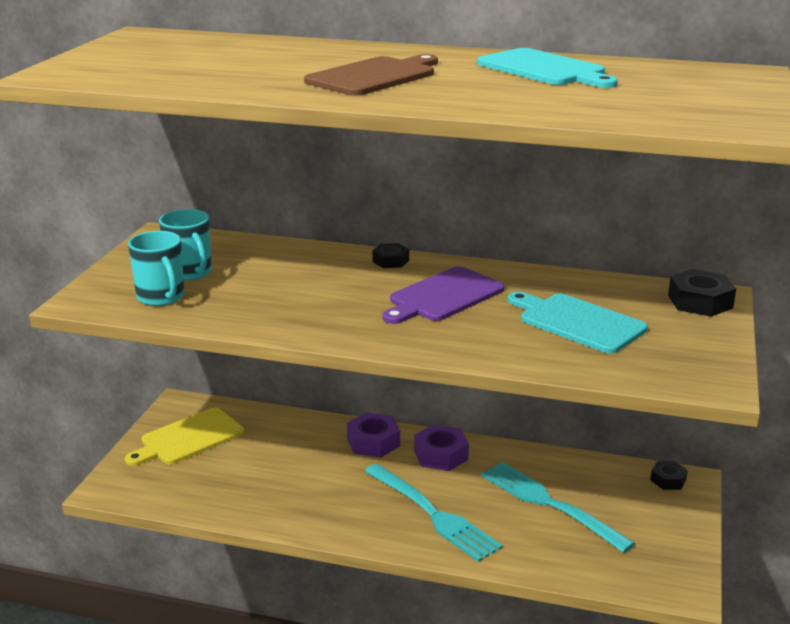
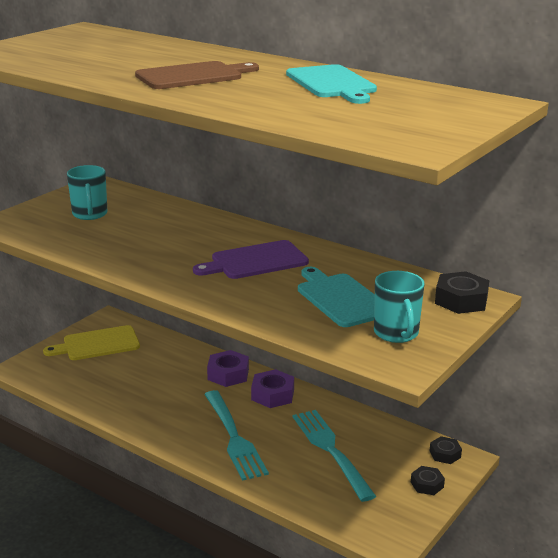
camera: 20 degrees right, 0 degrees up
(161, 297) = (54, 229): turquoise mug -> turquoise mug (396, 333)
(391, 261) = (242, 228): black nut -> black nut (427, 484)

